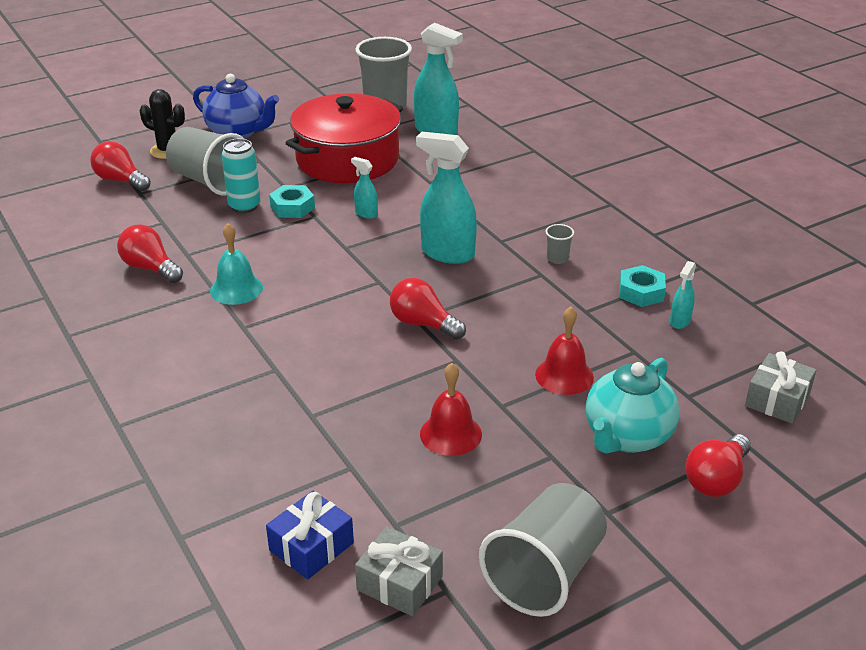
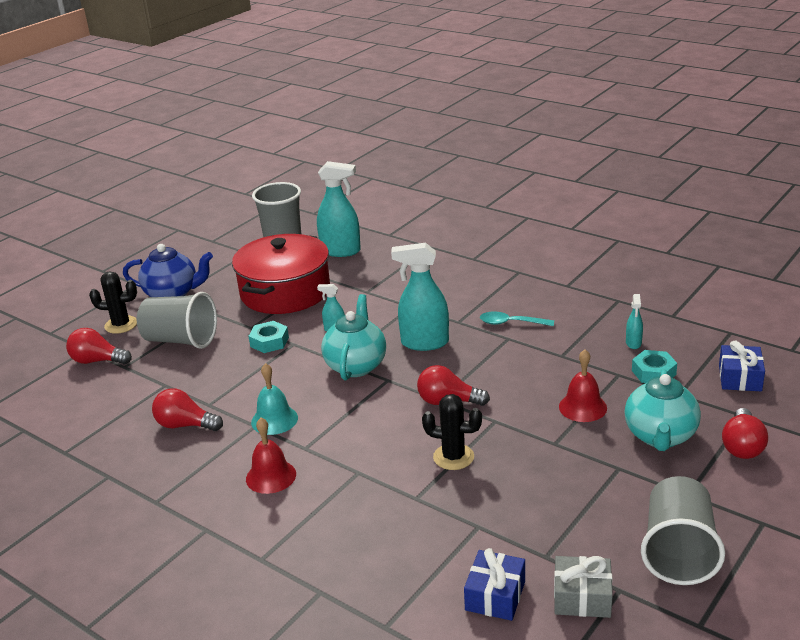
camera: 20 degrees left, 5 degrees down
(244, 206) = (227, 352): turquoise can -> none
(359, 257) = (356, 365): none -> turquoise teapot
(383, 385) = (453, 457): none -> black cactus
(450, 434) = (533, 476): red bell -> red bell (271, 476)
(557, 258) = (511, 323): grey cup -> turquoise spoon
(641, 292) = (590, 330): turquoise nut -> turquoise nut (653, 372)
(777, 400) = (740, 378): grey gift -> blue gift

